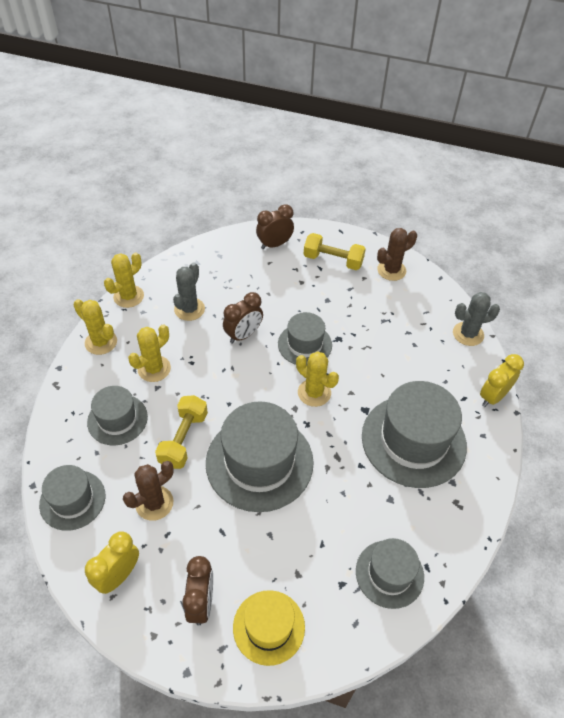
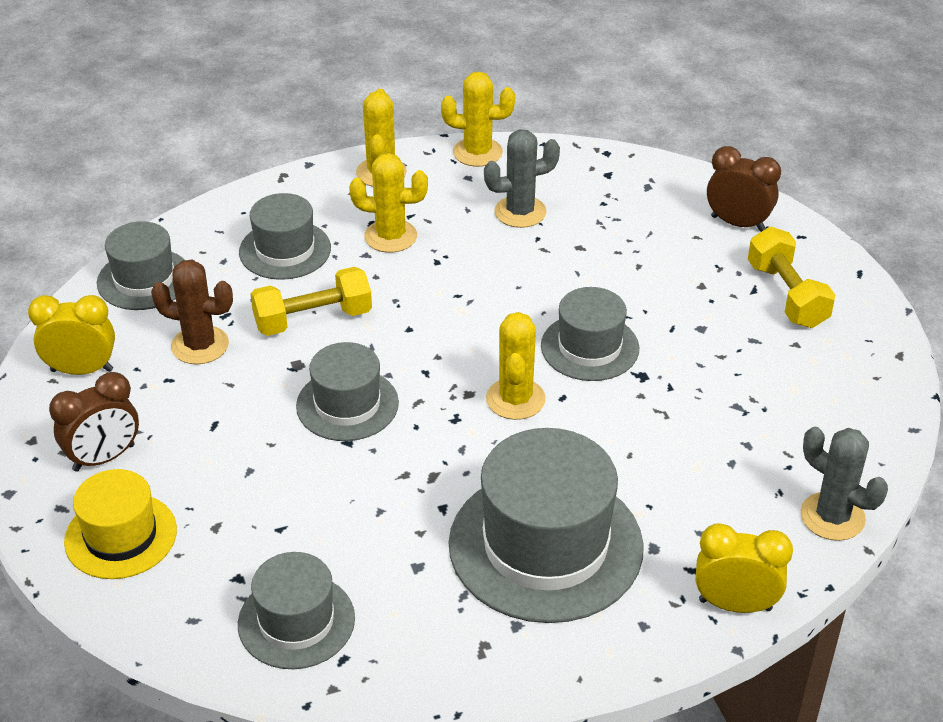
camera: 55 degrees right, 10 degrees down
(243, 335) = (536, 282): brown clock -> none
(259, 462) = (347, 404): grey hat -> grey hat, size x0.58
(391, 270) = (852, 366): brown cactus -> none

